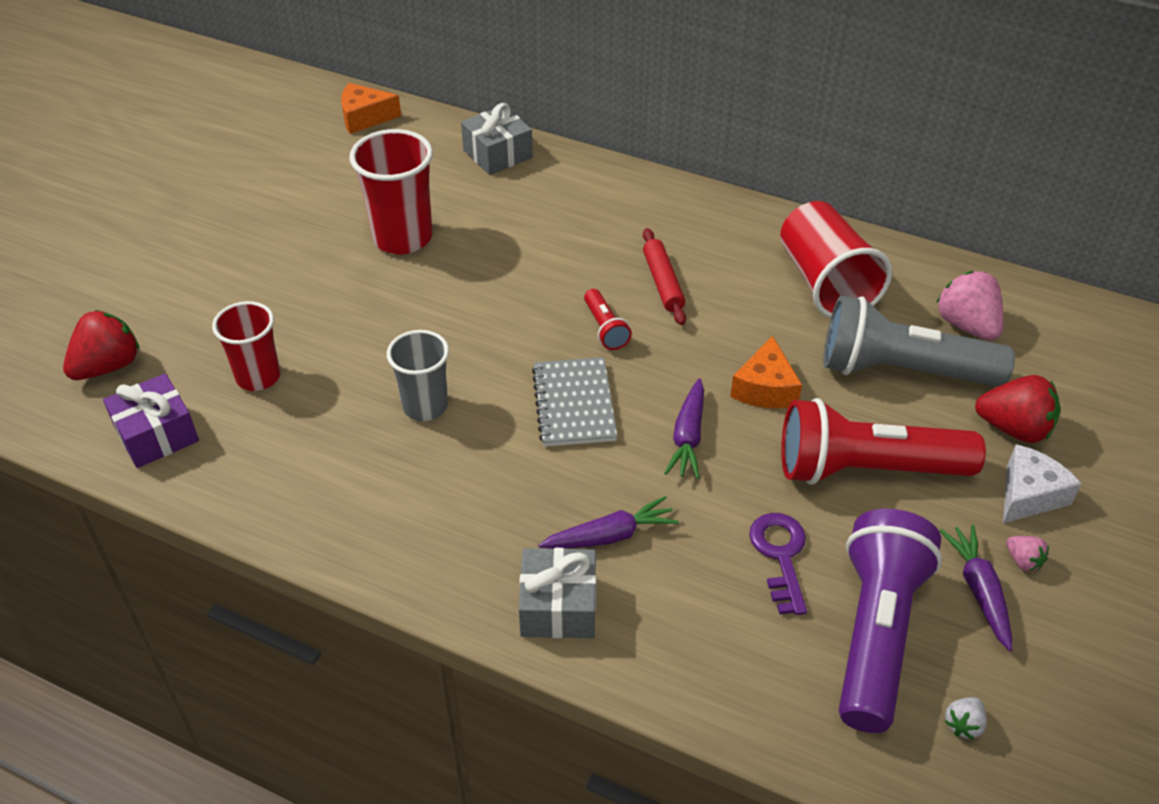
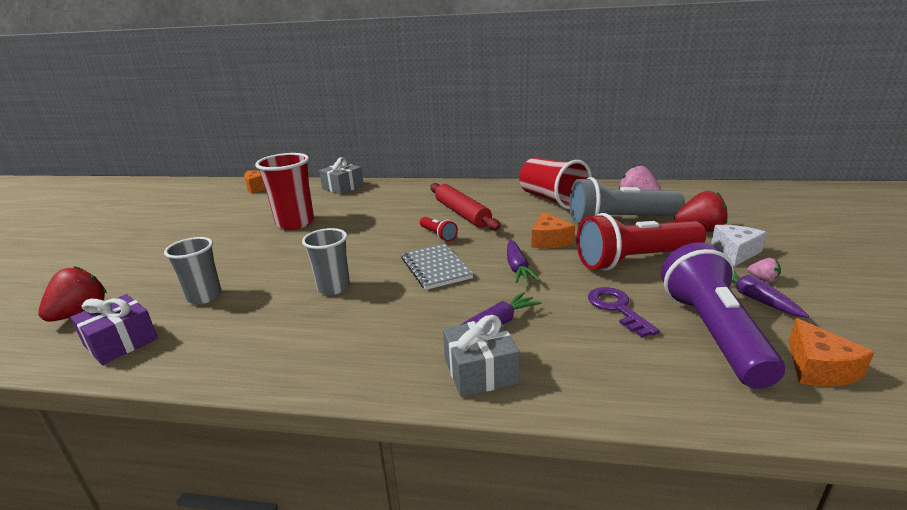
camera: 15 degrees left, 20 degrees down
(258, 377) = (204, 297): red cup -> grey cup
(662, 282) = (462, 213): red rolling pin -> red rolling pin, size x1.55
(963, 724) = (818, 368): white strawberry -> orange cheese

